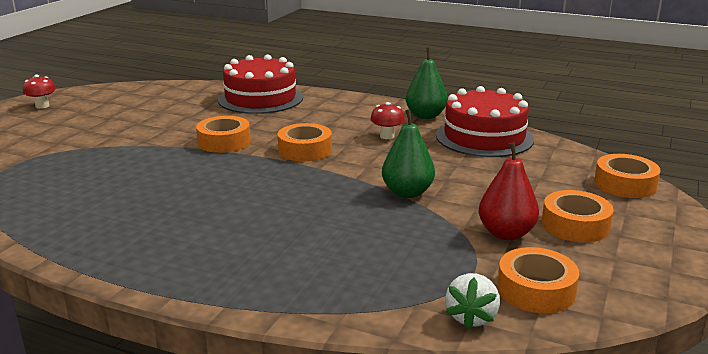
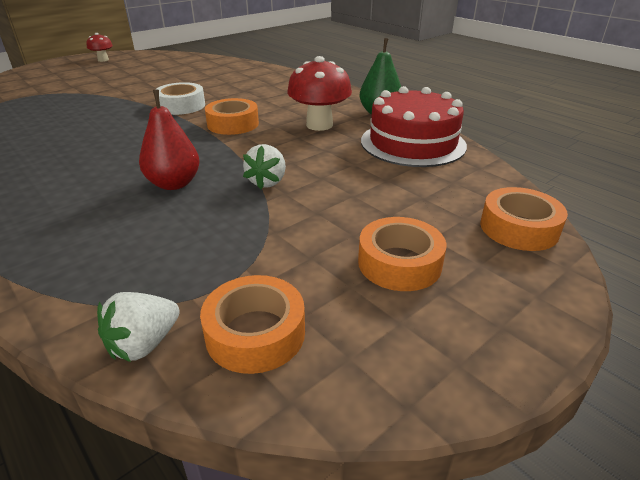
camera: 25 degrees right, 10 degrees up
(224, 142) = (181, 106): orange tape -> white tape
(260, 98) = (257, 77): red cake -> none
(387, 136) = (319, 125): red mushroom -> red mushroom, size x1.83
(407, 192) = (267, 182): green pear -> white strawberry
(506, 233) = (309, 251): red pear -> red pear (174, 184)

